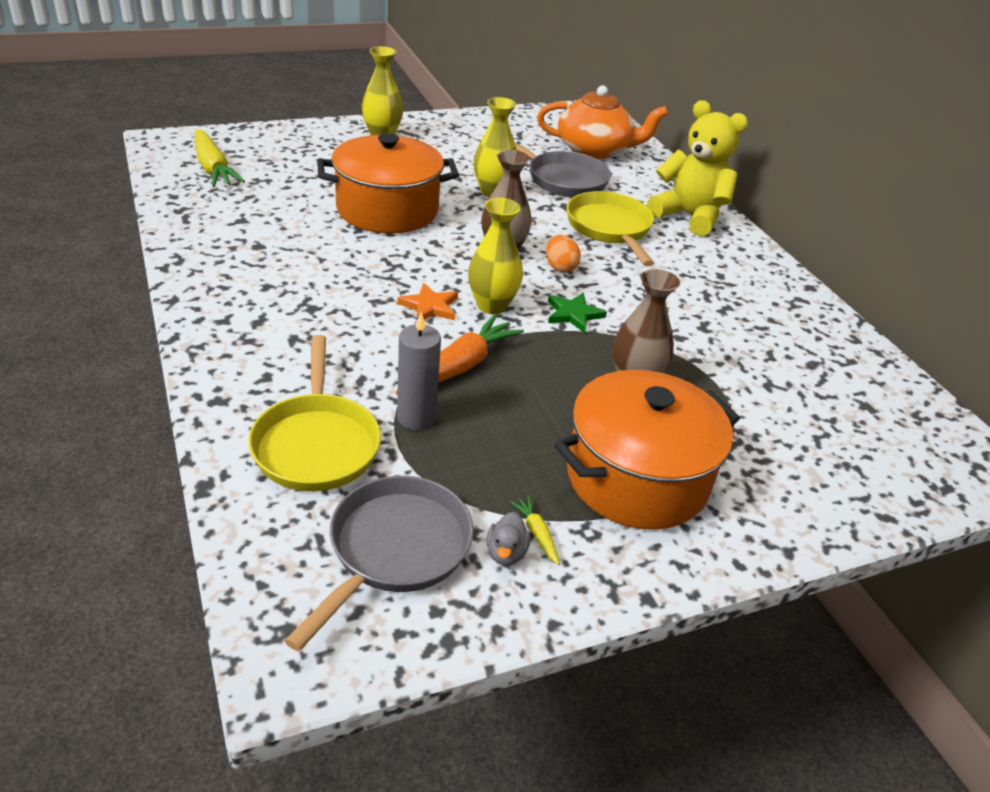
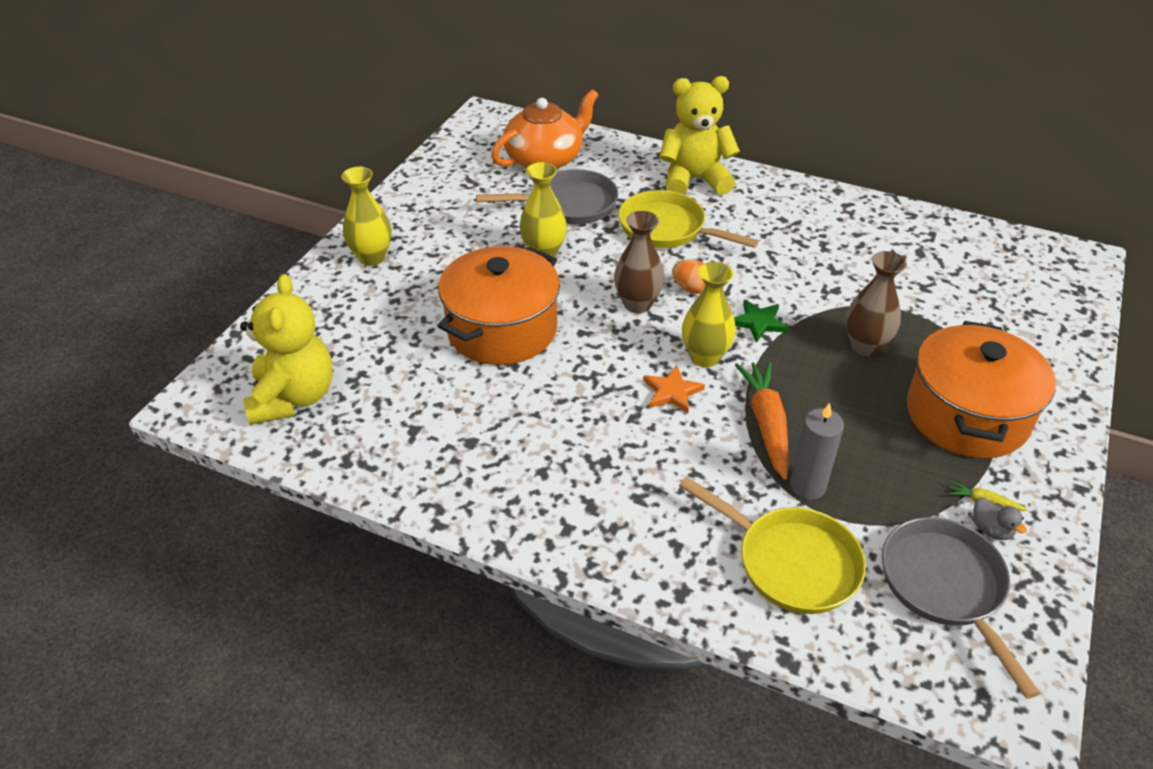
camera: 40 degrees left, 5 degrees up
(213, 168) = (294, 397): yellow carrot -> yellow teddy bear

